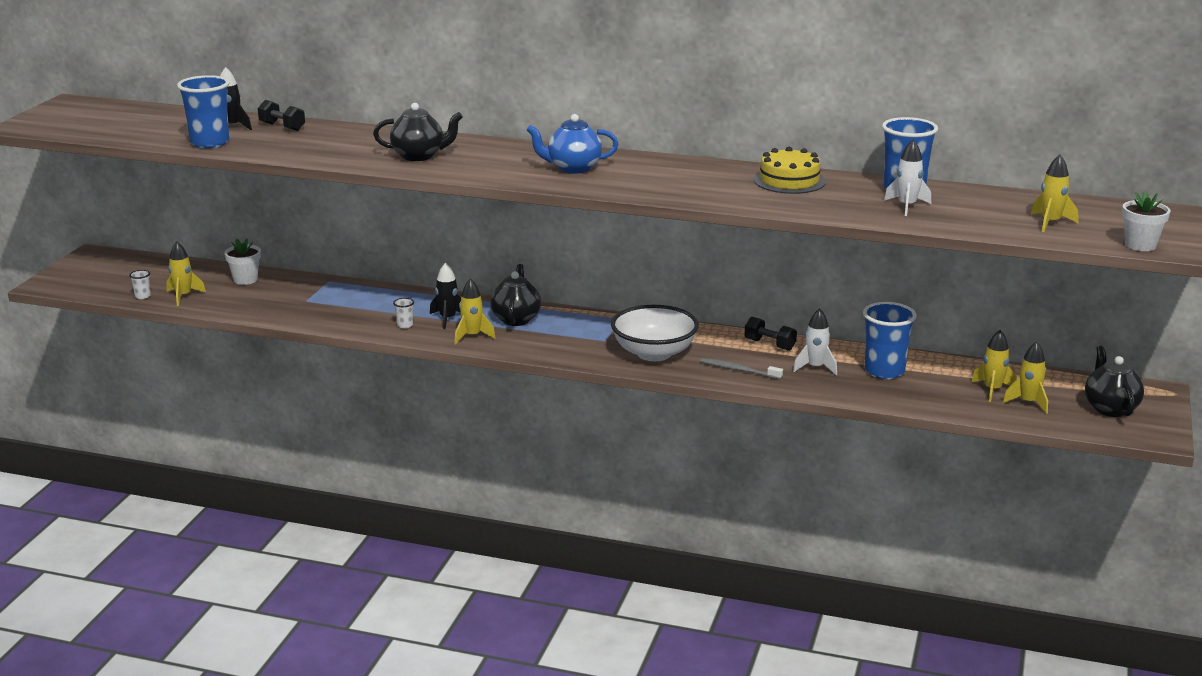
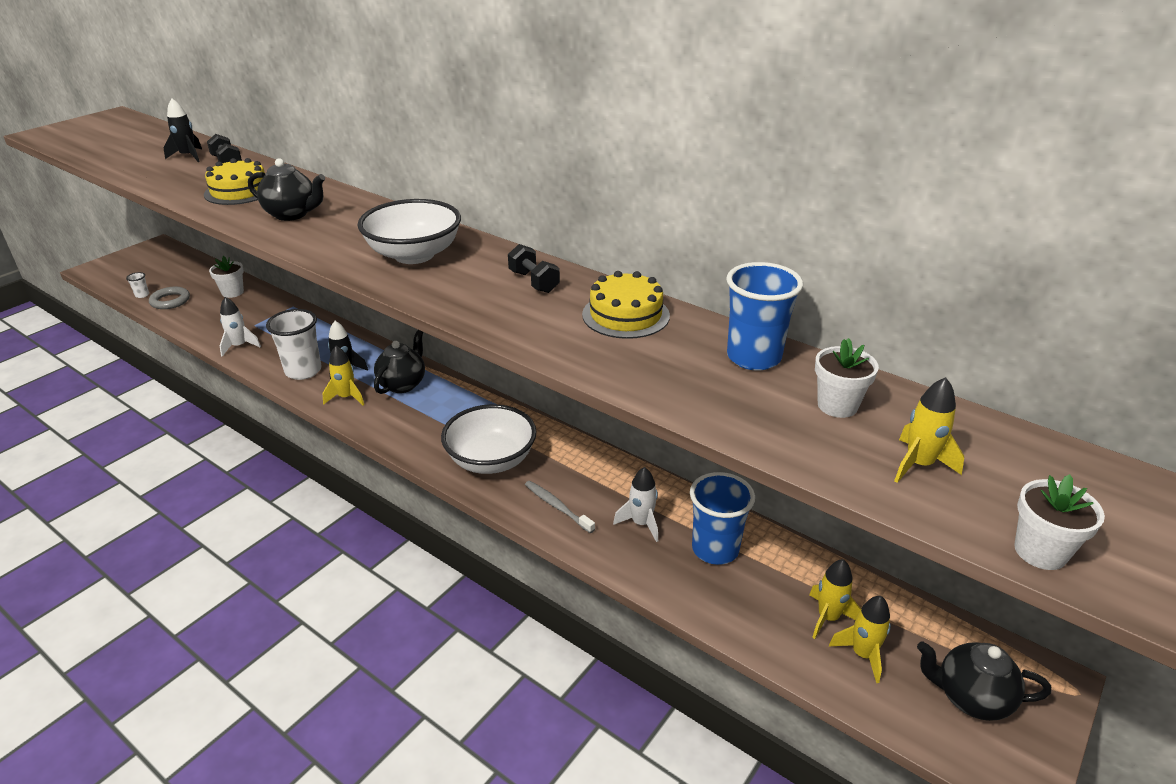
camera: 20 degrees right, 10 degrees up
(183, 296) = (170, 301): yellow rocket -> grey ring
(210, 143) = (145, 171): blue cup -> none
(337, 146) = (239, 191): none -> yellow cake
(405, 325) = (303, 371): white cup -> white cup, size x2.37
(573, 168) = (414, 255): blue teapot -> white bowl
(770, 345) = (616, 476): black dumbbell -> black dumbbell (534, 282)
(907, 206) = (735, 388): white rocket -> white rocket (239, 346)
(980, 205) = (837, 405): none -> white flower pot
(1110, 408) = (971, 698): black teapot -> black teapot turned 90 degrees counterclockwise

